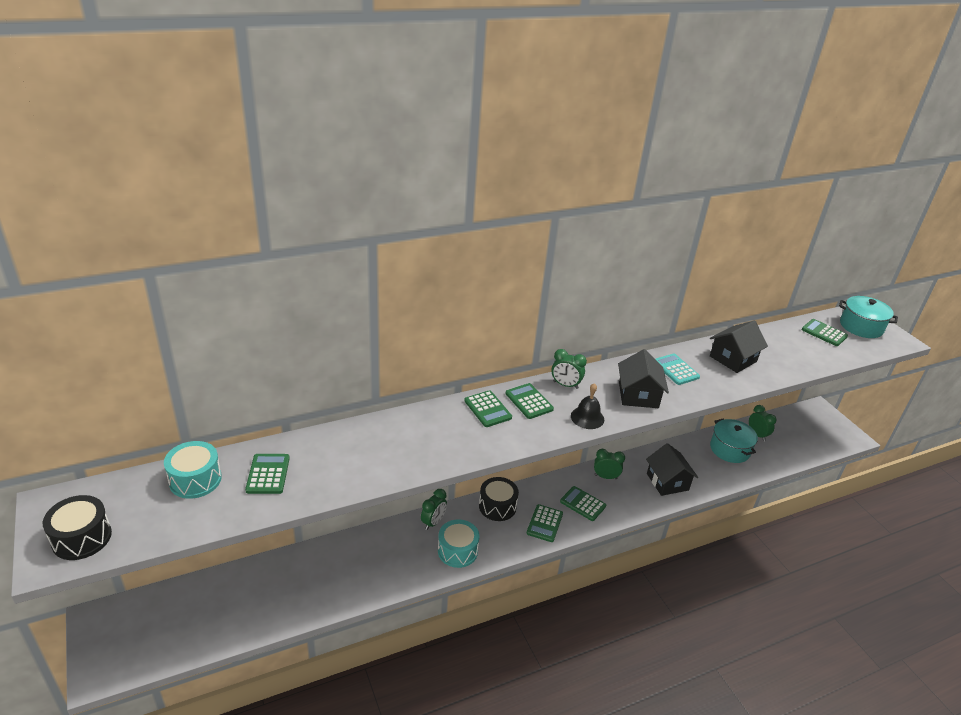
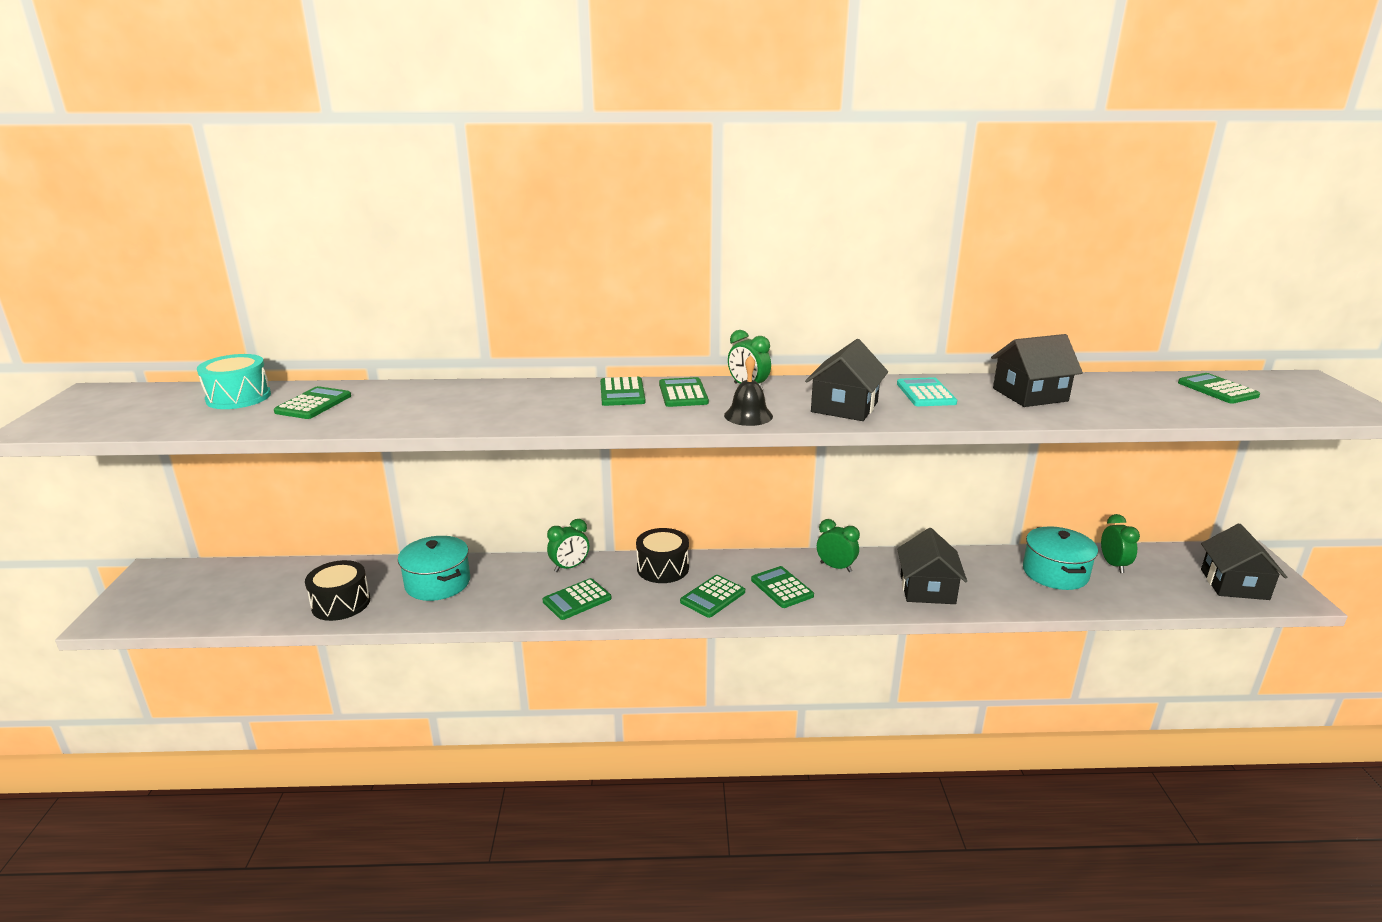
camera: 25 degrees right, 10 degrees down
(82, 538) = (85, 418): black drum -> black drum (341, 603)
(457, 551) = (577, 600): turquoise drum -> green calculator
(821, 435) = (1234, 584): none -> black house
(861, 327) = (1295, 391): turquoise pot -> turquoise pot (437, 583)

